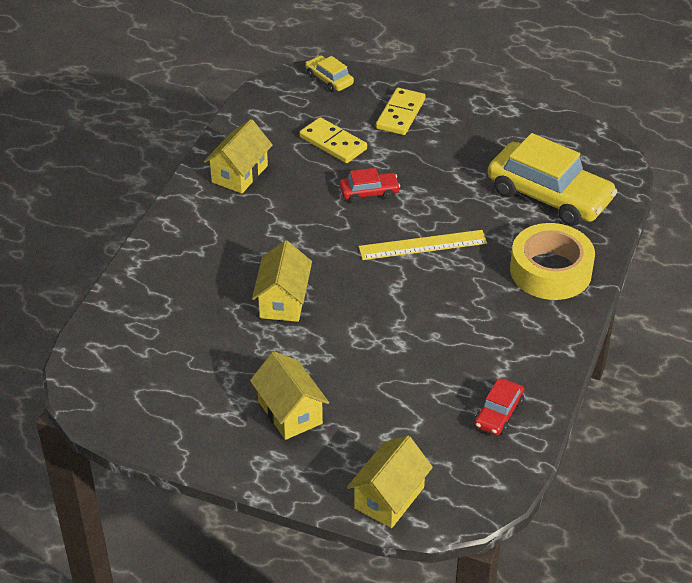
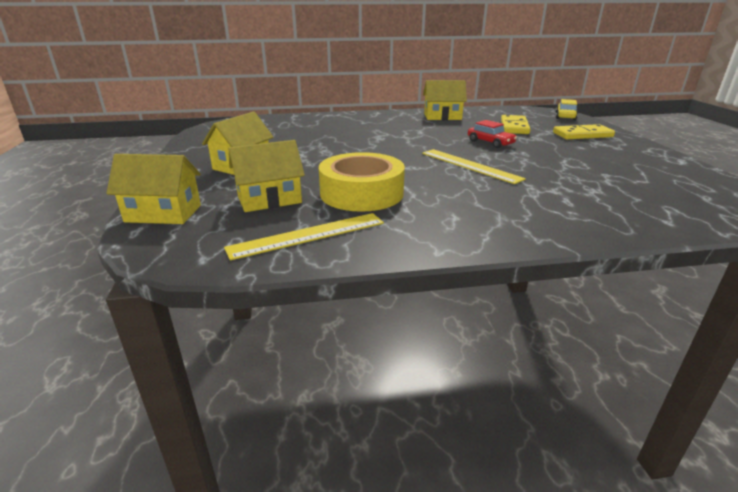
camera: 60 degrees right, 15 degrees down
(283, 301) = (349, 144): yellow house -> yellow house (269, 199)
(498, 413) = (308, 235): red car -> yellow ruler
(549, 195) = (623, 193): yellow car -> none
(550, 271) = (533, 215): yellow tape -> yellow tape (361, 193)

